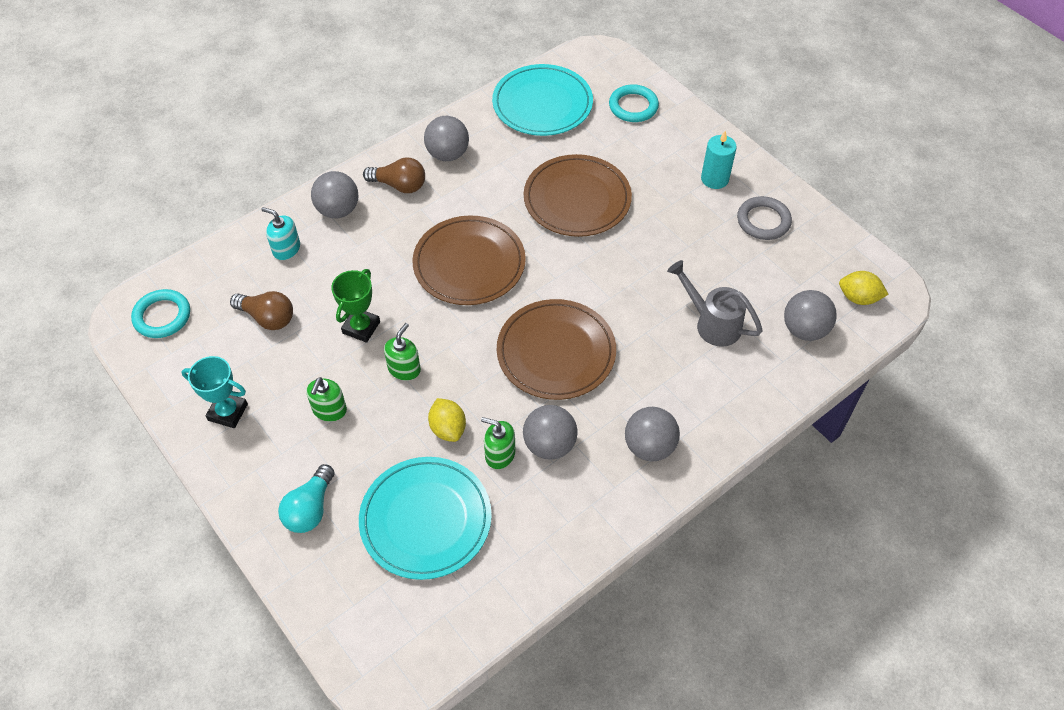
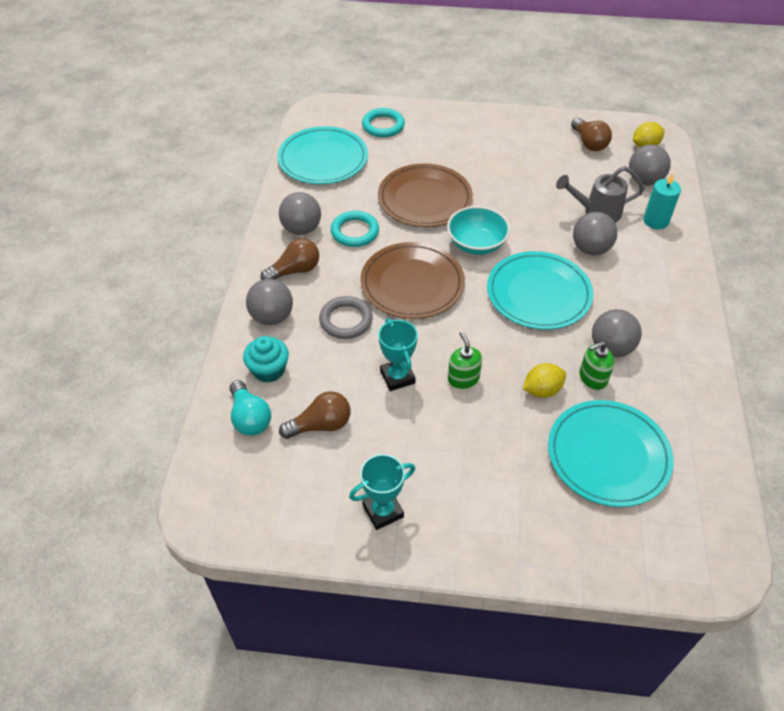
camera: 45 degrees left, 5 degrees down
(162, 316) = (233, 492): turquoise ring -> turquoise ring (355, 232)
(286, 249) = (268, 370): turquoise soap dispenser -> turquoise cupcake
(310, 509) = (531, 518): turquoise light bulb -> turquoise light bulb (250, 418)
(329, 410) = (452, 446): green soap dispenser -> none
(361, 327) = (397, 377): green trophy -> turquoise trophy
(448, 428) = (542, 390): yellow lemon -> yellow lemon turned 45 degrees counterclockwise
(556, 352) = (538, 293): brown plate -> turquoise plate
(565, 270) = (476, 244): none -> turquoise bowl
(649, 446) = (661, 303): grey ball -> grey ball (590, 249)
(714, 179) = (487, 135): turquoise candle -> turquoise candle (656, 221)
(763, 221) = (544, 140): grey ring -> grey ring (346, 320)
(803, 255) = (589, 143): none -> brown light bulb

